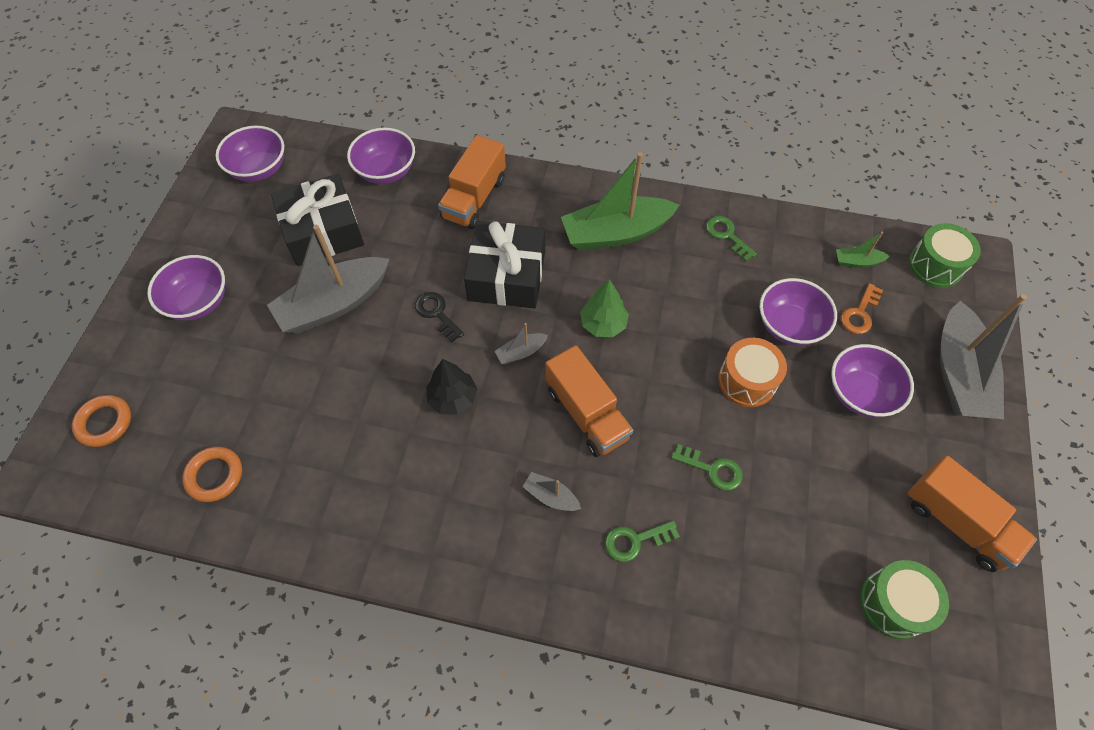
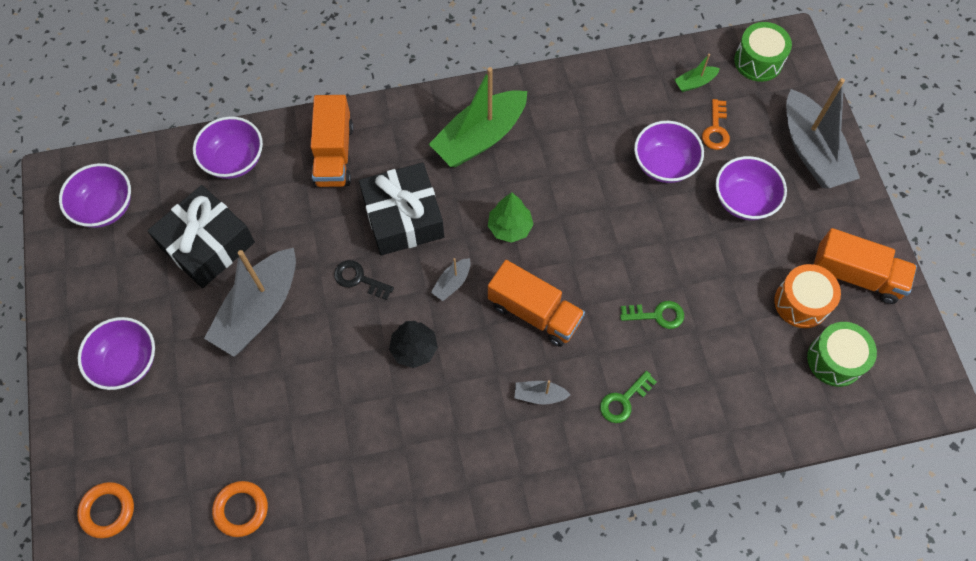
camera: 25 degrees left, 5 degrees up
(727, 235) = (577, 101): green key -> none
(747, 381) = (651, 227): orange drum -> orange drum (801, 303)

